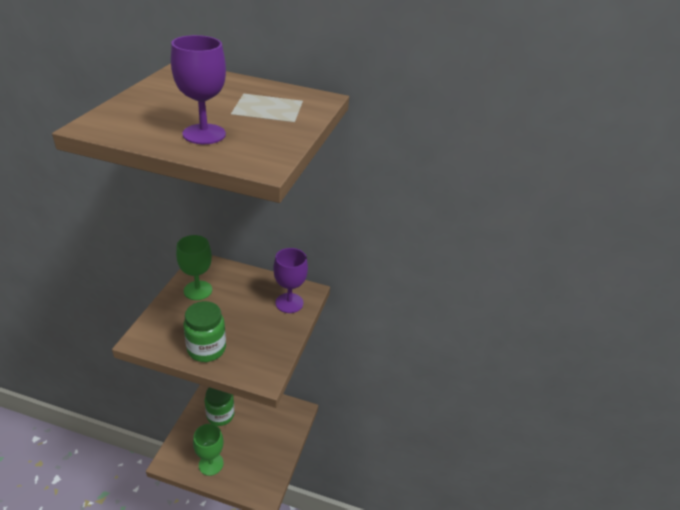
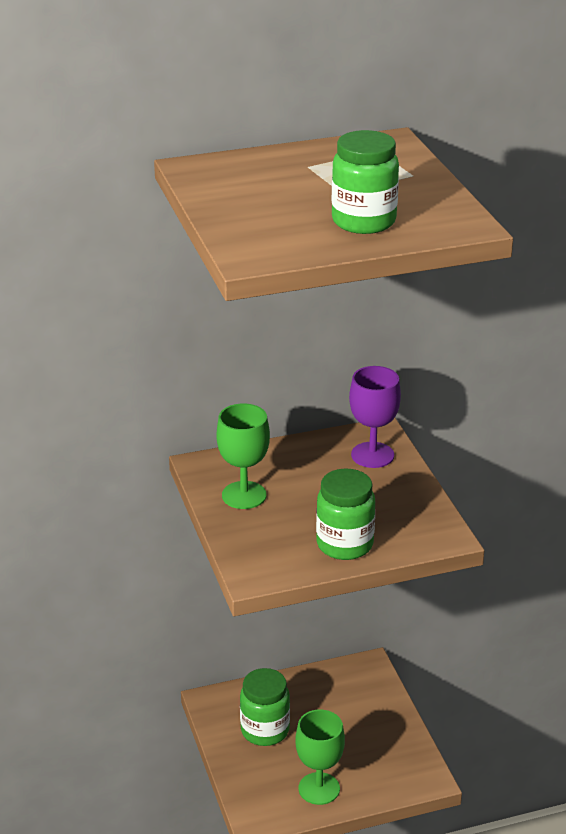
camera: 30 degrees left, 5 degrees down
(204, 134) = (363, 221): purple goblet -> green jar

